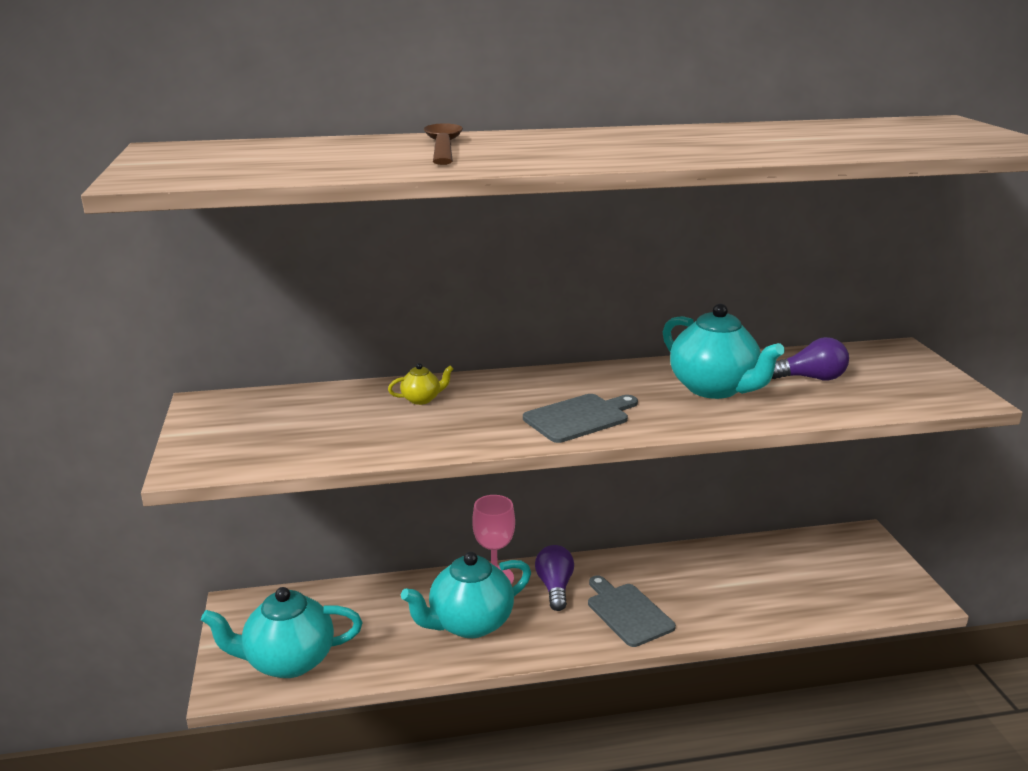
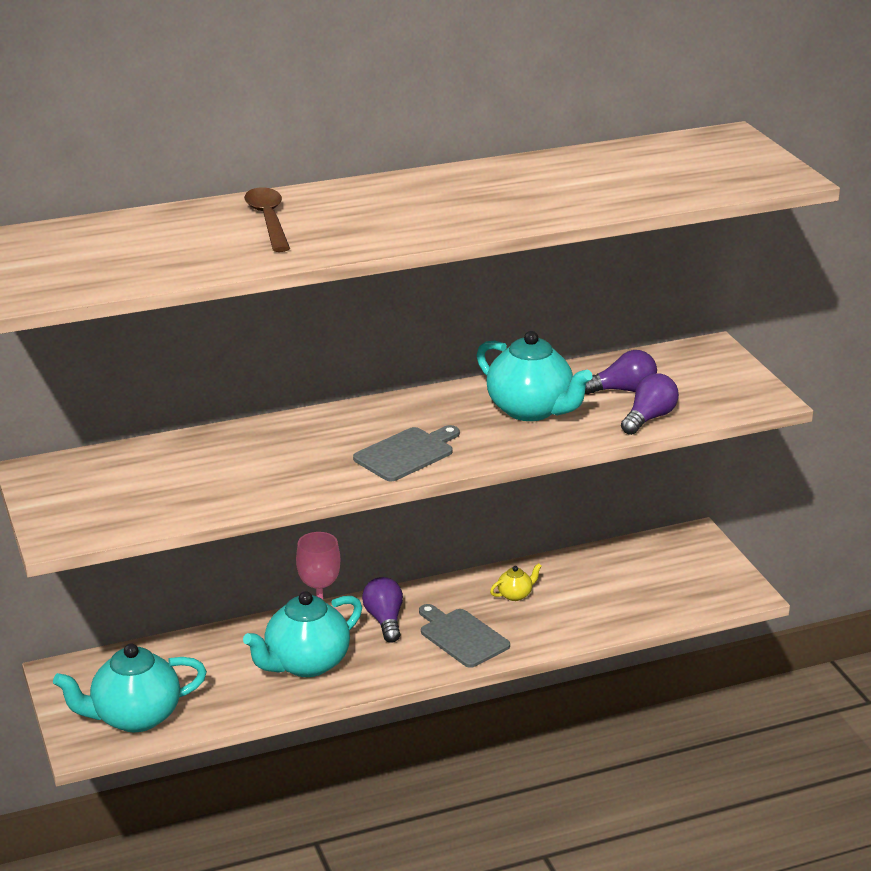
camera: 10 degrees left, 5 degrees up
(422, 399) = (249, 447): yellow teapot -> yellow teapot (515, 595)
(840, 405) = (649, 418): none -> purple light bulb

